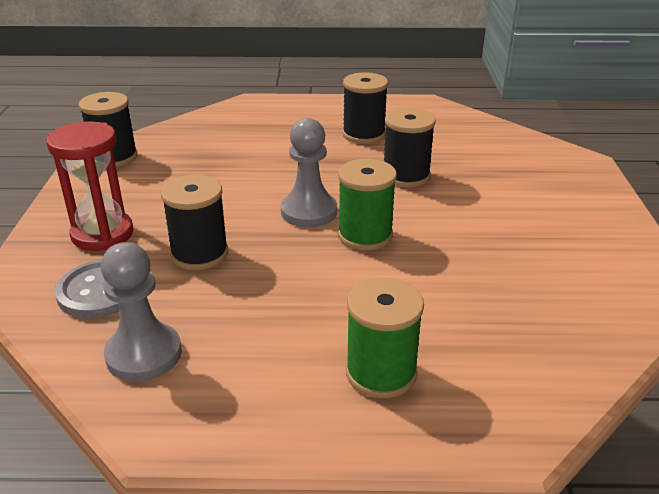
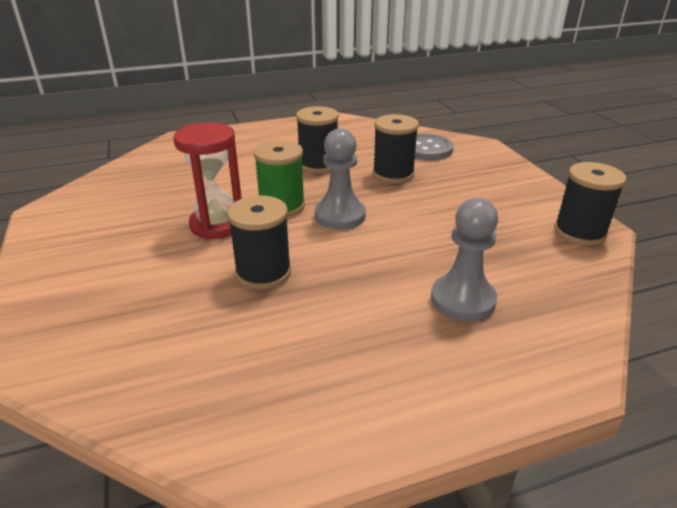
camera: 160 degrees right, 0 degrees up
(102, 234) = (474, 173): red hourglass -> red hourglass (217, 225)
(144, 354) = (369, 134): grey pawn -> grey pawn (462, 300)
(364, 134) = (343, 333): black spool -> black spool (318, 164)
(381, 373) = (245, 145): green spool -> none

